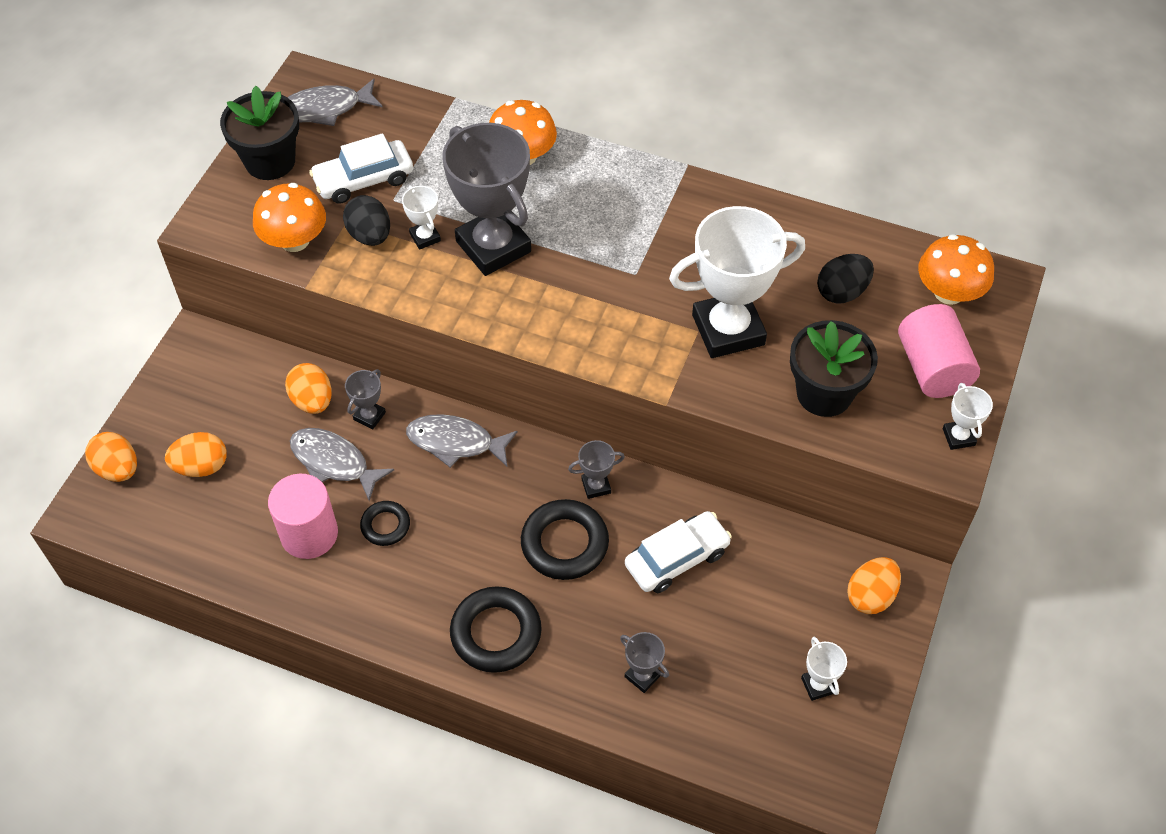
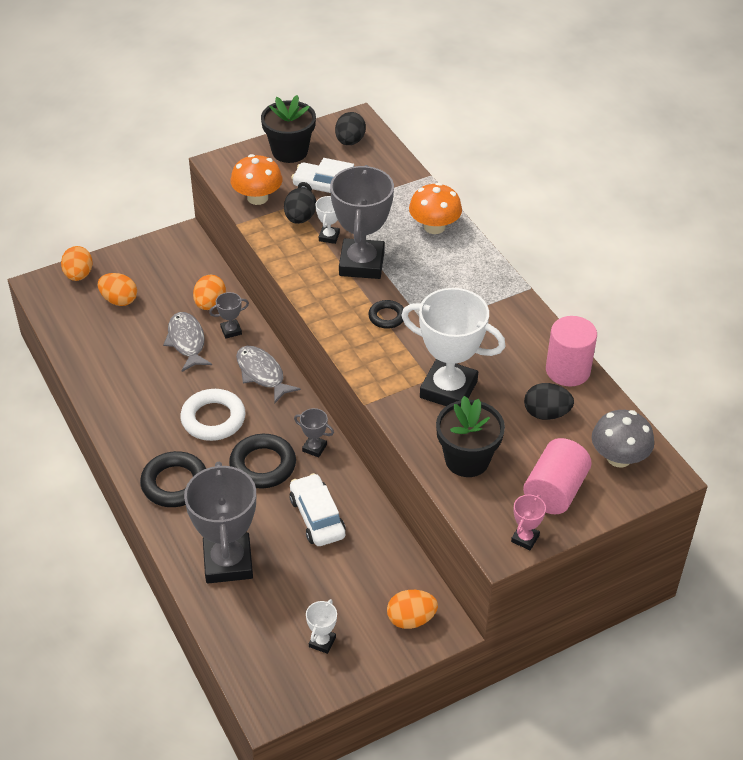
camera: 40 degrees right, 10 degrees down
(309, 534) = (135, 368): pink cylinder -> pink cylinder (567, 370)
(325, 109) = (350, 141): grey fish -> black egg
(385, 525) = (178, 390): black ring -> black ring (387, 317)
(458, 530) = (213, 419): none -> white ring
(642, 676) = (228, 562): grey trophy -> grey trophy, size x2.31
(677, 558) = (317, 517): white car -> white car turned 120 degrees counterclockwise
(949, 292) = (619, 457): orange mushroom -> grey mushroom
(958, 437) = (525, 538): white trophy -> pink trophy

